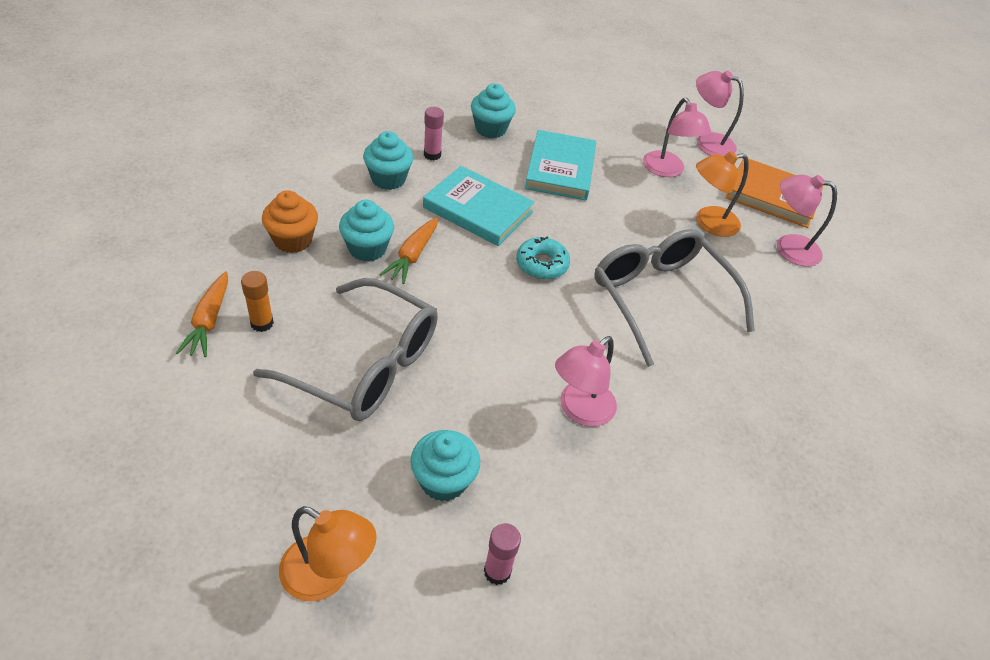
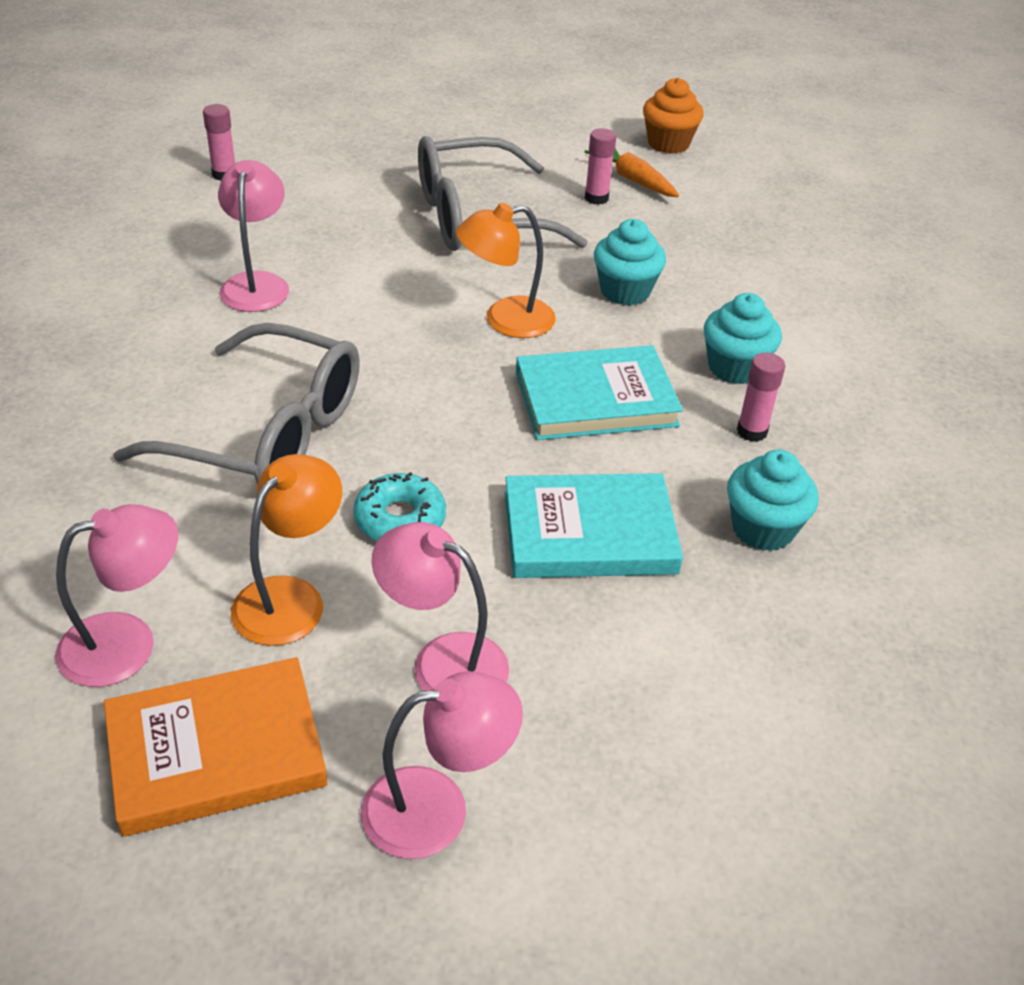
camera: 140 degrees right, 5 degrees down
(262, 323) = (596, 198): orange glue stick -> pink glue stick
(293, 240) = (693, 259): orange cupcake -> orange cupcake (668, 143)
(328, 576) = (334, 127): orange lamp -> orange lamp (505, 320)
(412, 255) = (578, 311): orange carrot -> none
(443, 480) = (319, 193): turquoise cupcake -> none
(542, 264) = (445, 385): turquoise donut -> turquoise donut (400, 519)
(560, 169) = (589, 532): turquoise book -> turquoise book turned 60 degrees counterclockwise

